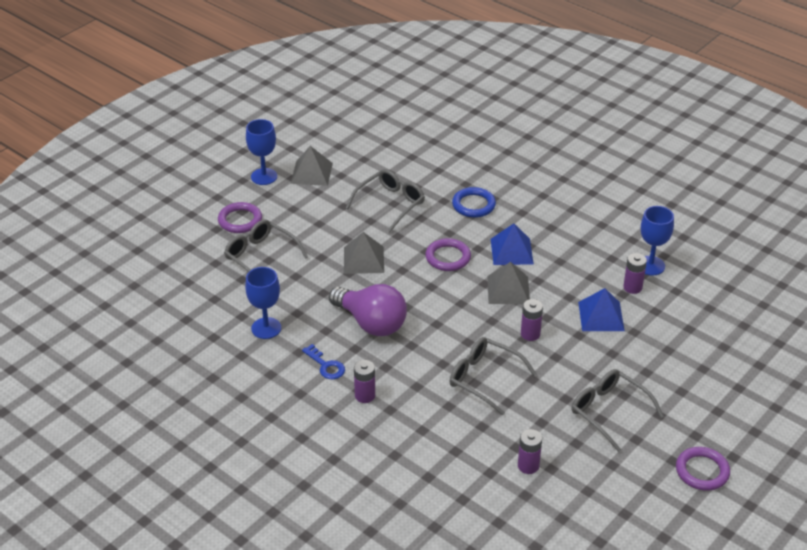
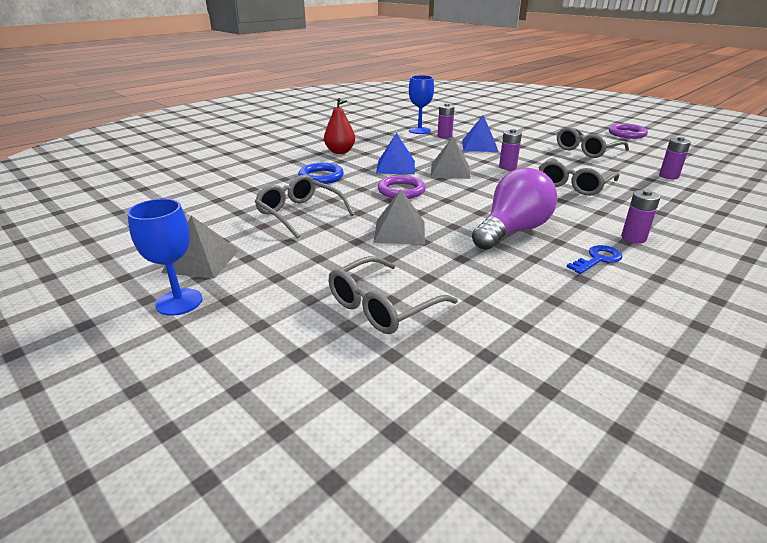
camera: 85 degrees left, 10 degrees down
(240, 220) = (284, 327): purple ring -> none
(266, 328) = (544, 302): blue goblet -> none
(550, 209) = (340, 152): none -> red pear

